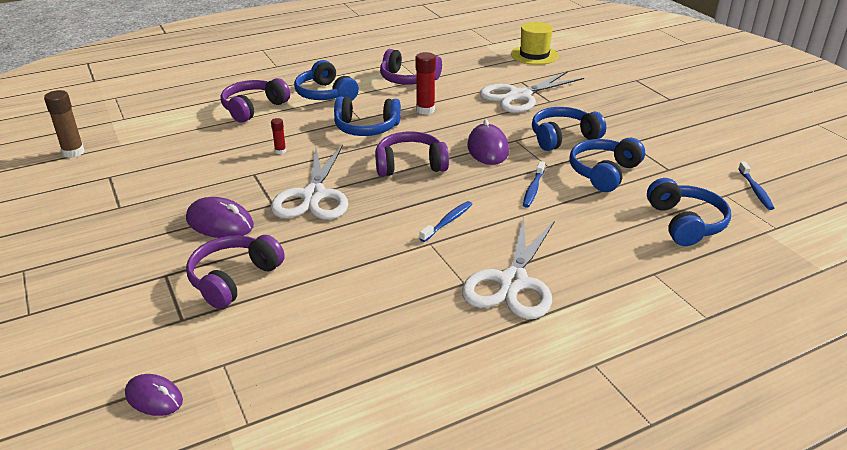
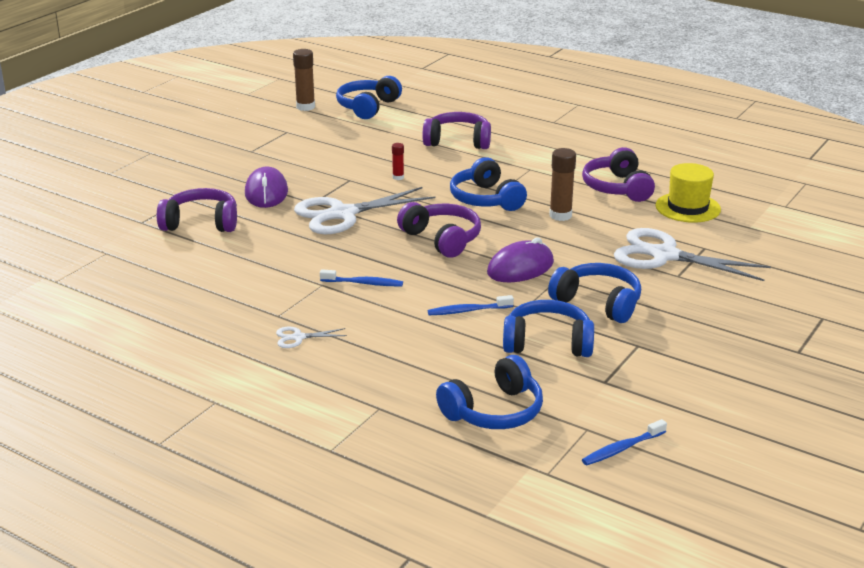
camera: 60 degrees right, 5 degrees down
(154, 397) = (60, 242): purple mouse -> none
(325, 94) = (527, 161): blue headphones -> blue headphones (367, 107)
(425, 110) = (560, 215): red glue stick -> brown glue stick
(512, 282) = (298, 337): white scissors -> white scissors, size x0.42
(534, 55) = (791, 238): yellow hat -> yellow hat (687, 207)

